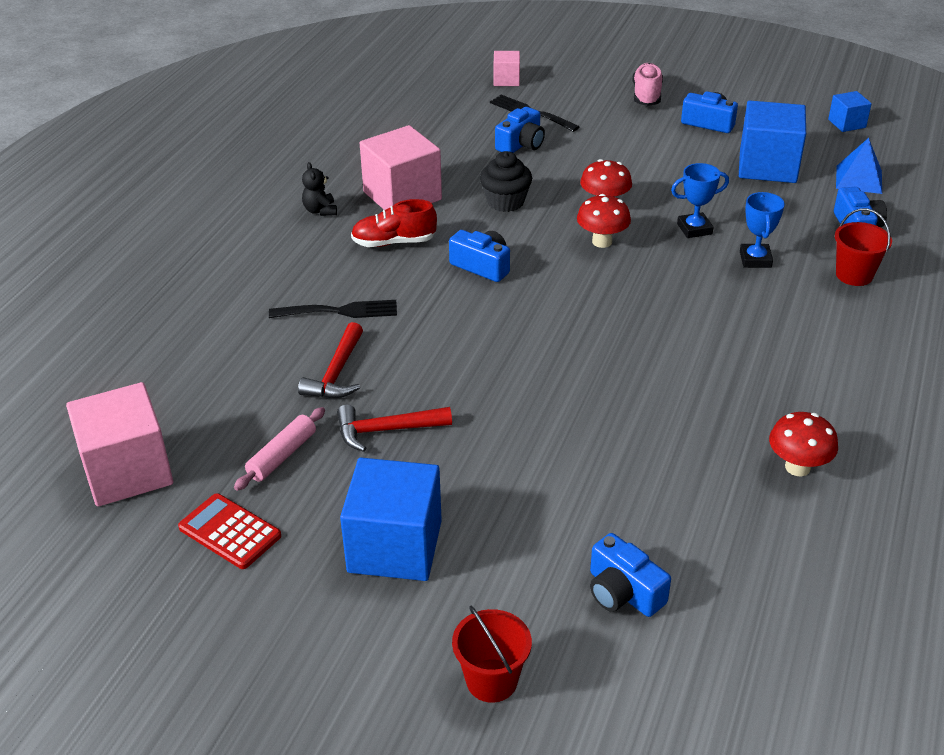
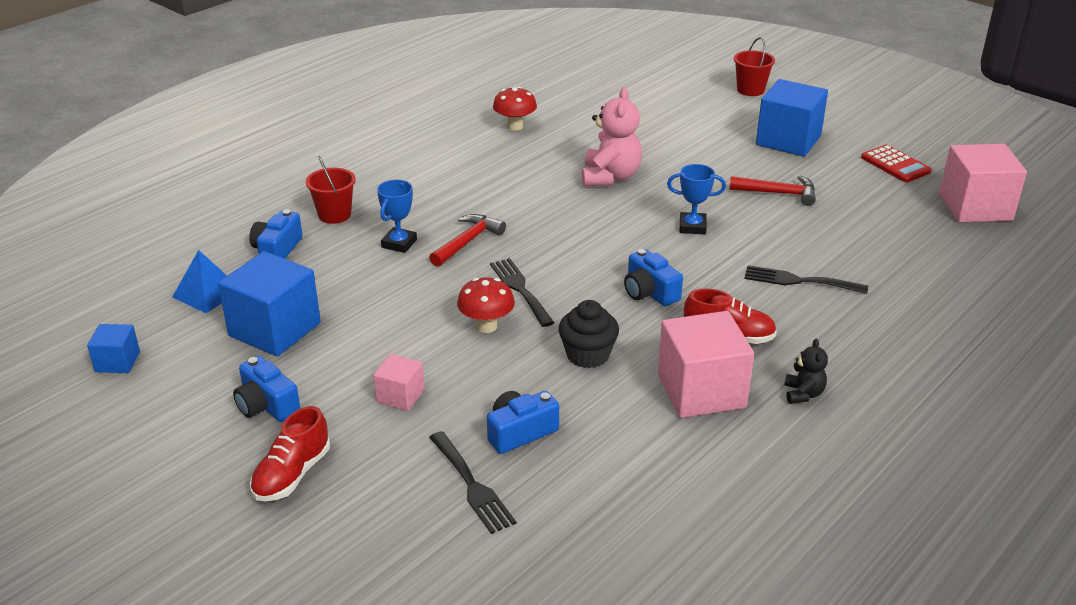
camera: 160 degrees left, 5 degrees down
(282, 456) = (858, 194): pink rolling pin -> none
(336, 373) = (810, 235): red hammer -> red hammer (467, 242)
(506, 80) = (461, 569): pink cube -> pink cube (400, 396)
(602, 242) = (520, 289): red mushroom -> black fork
(606, 403) = (610, 177): none -> pink teddy bear
(623, 592) = (663, 103): blue camera -> none
(646, 95) = (292, 475): pink shoe -> red shoe
(694, 229) = (422, 281): blue trophy -> blue trophy (692, 227)

